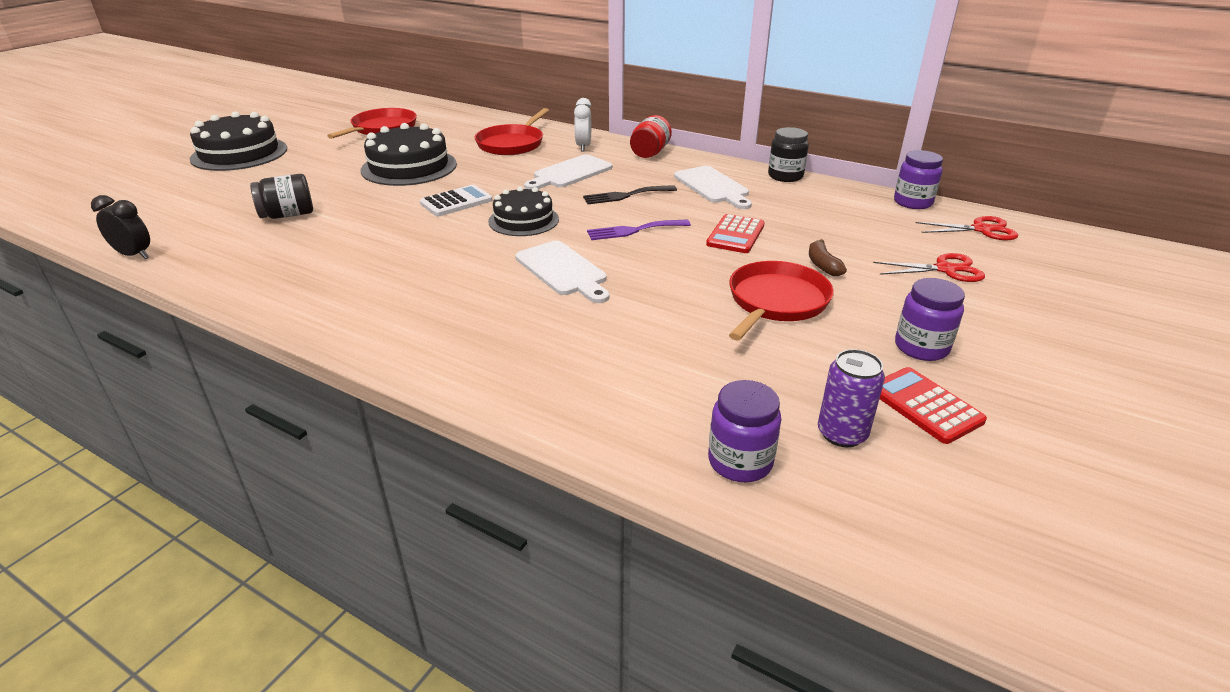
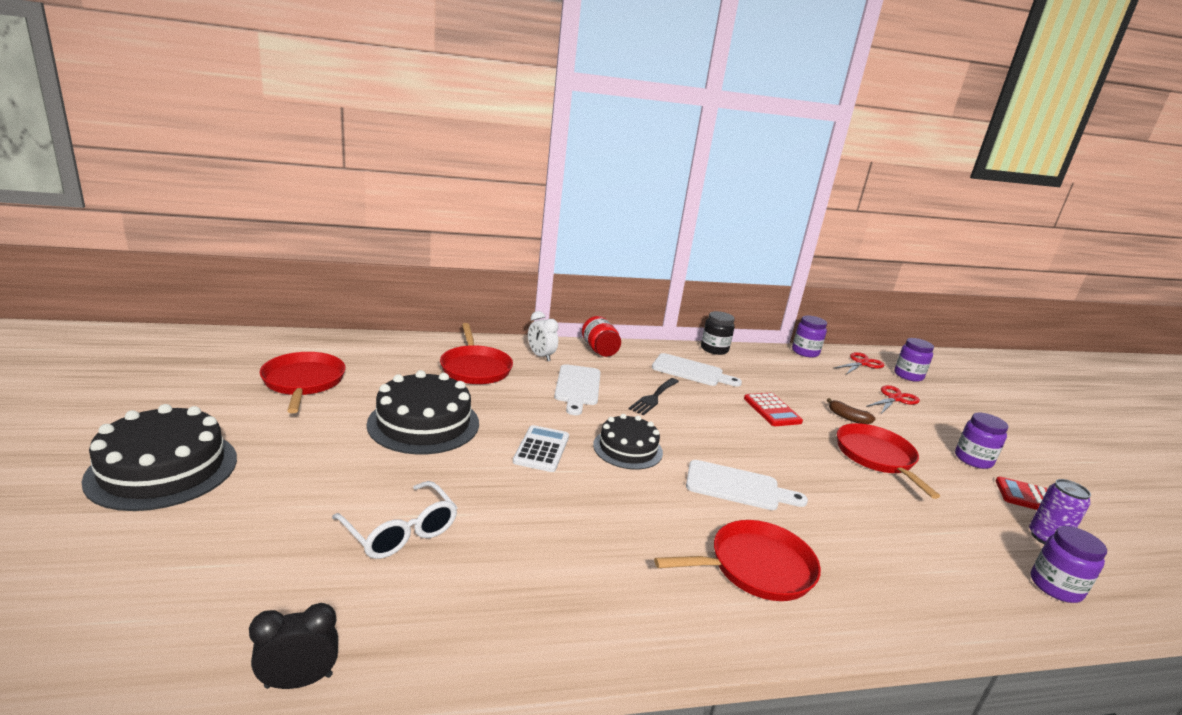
camera: 45 degrees left, 10 degrees down
(288, 215) = (400, 531): black jar -> white glasses
(461, 317) = (756, 567): none -> red pan
(634, 230) = (713, 429): purple fork -> none
(1035, 257) = (908, 375): none -> purple jar

